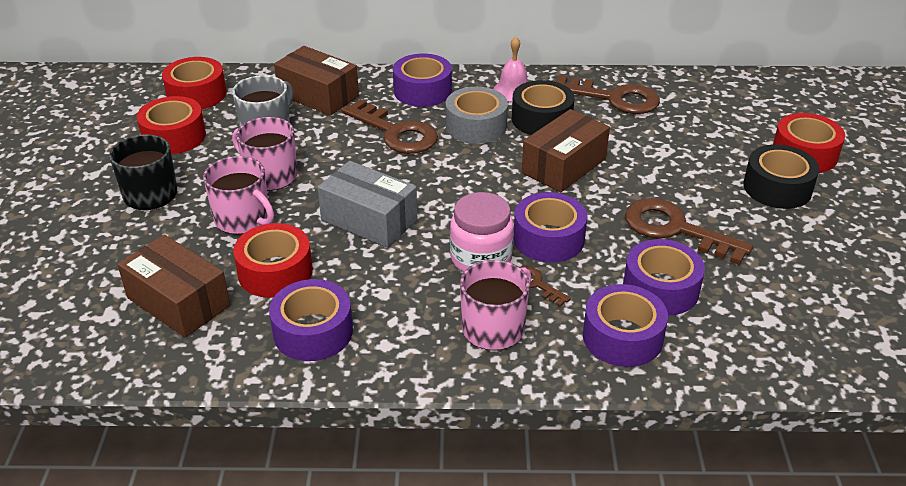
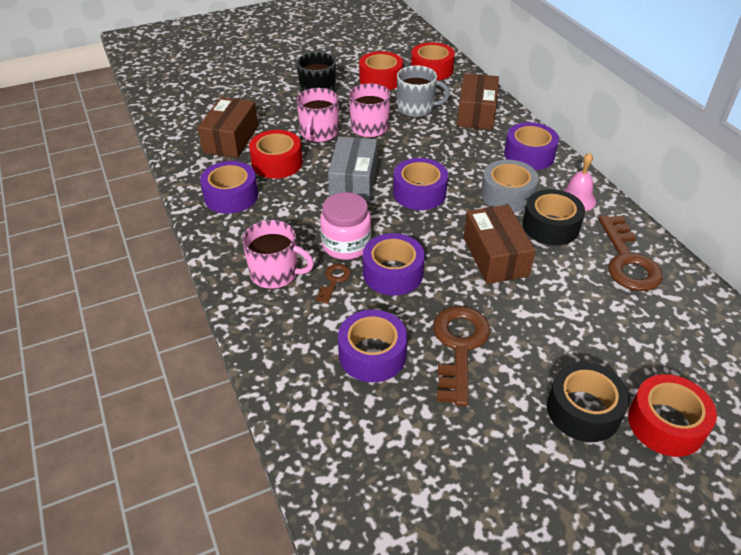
camera: 65 degrees right, 5 degrees up
(395, 132) = (463, 160): brown key -> none
(564, 166) = (495, 256): brown box -> brown box turned 60 degrees clockwise
(622, 337) = (301, 345): purple tape -> purple tape (419, 193)

